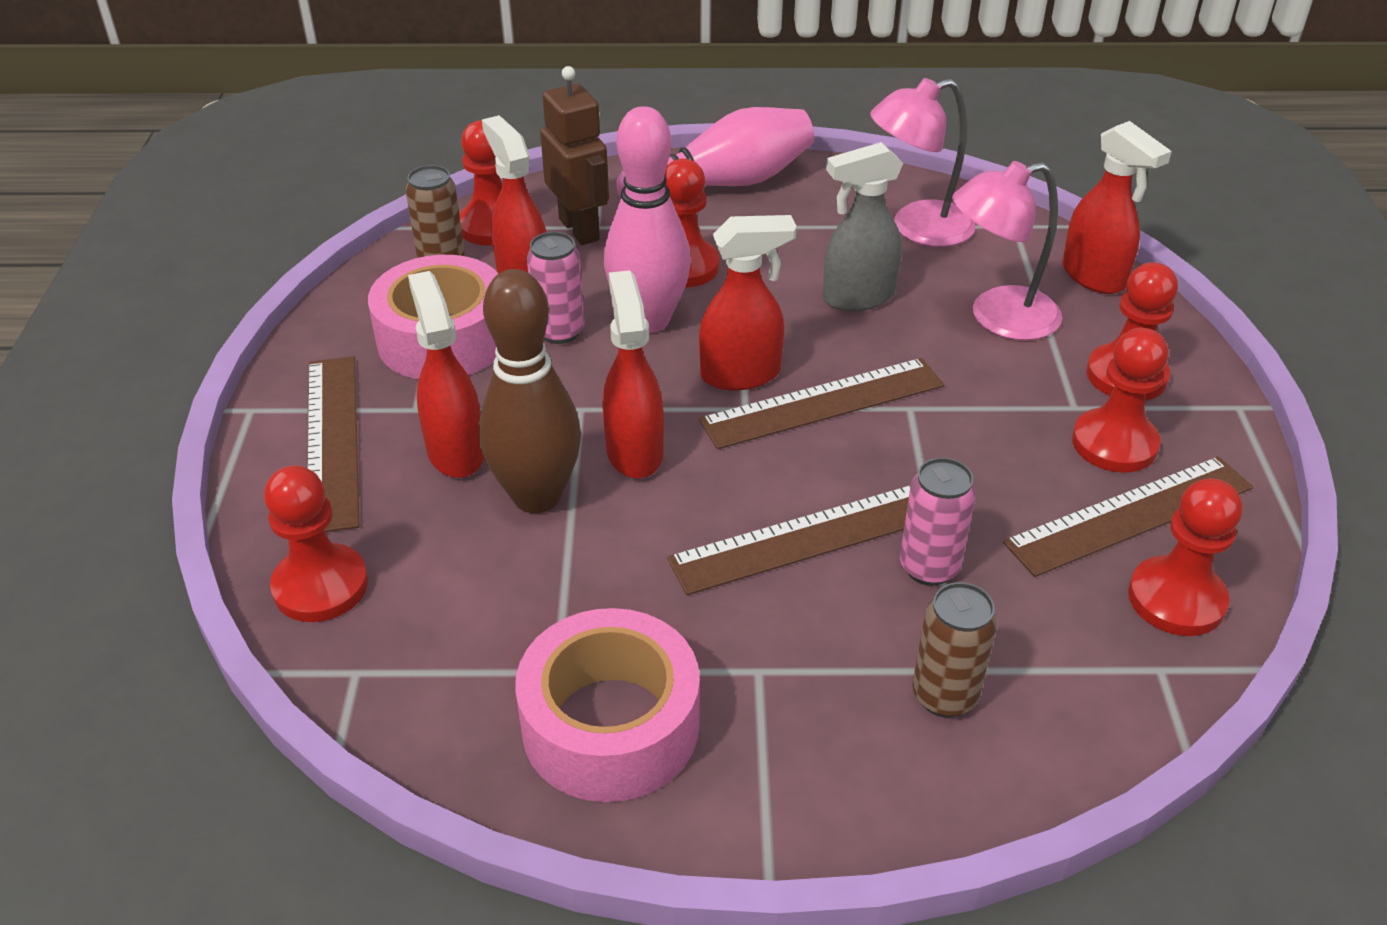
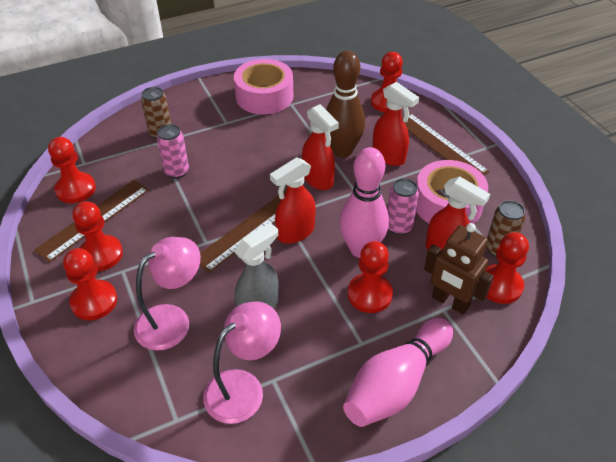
camera: 155 degrees right, 5 degrees up
(806, 538) = (229, 167): brown ruler -> none
(1094, 277) = (115, 381): red spray bottle -> none

